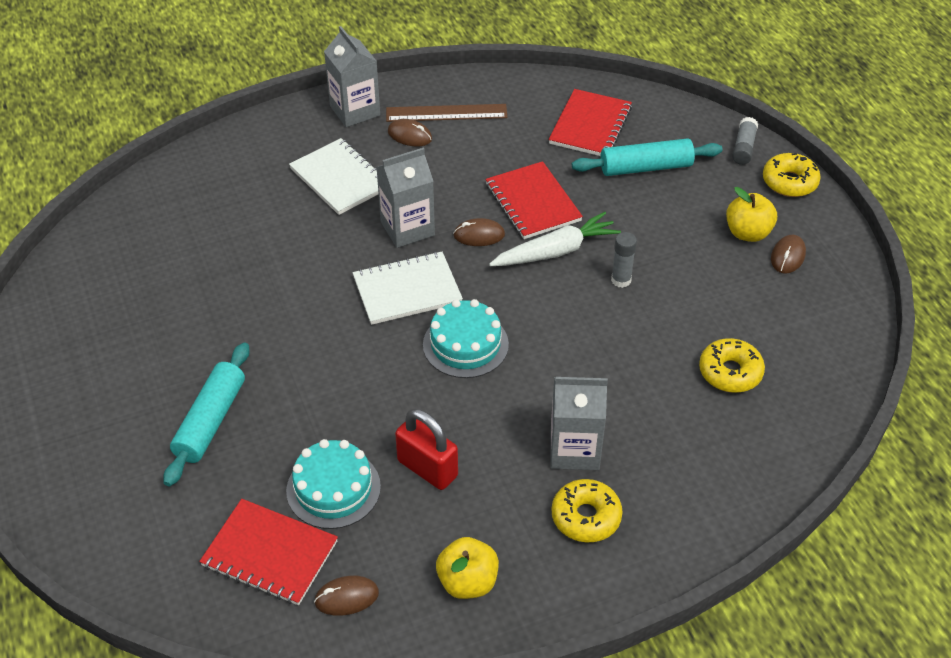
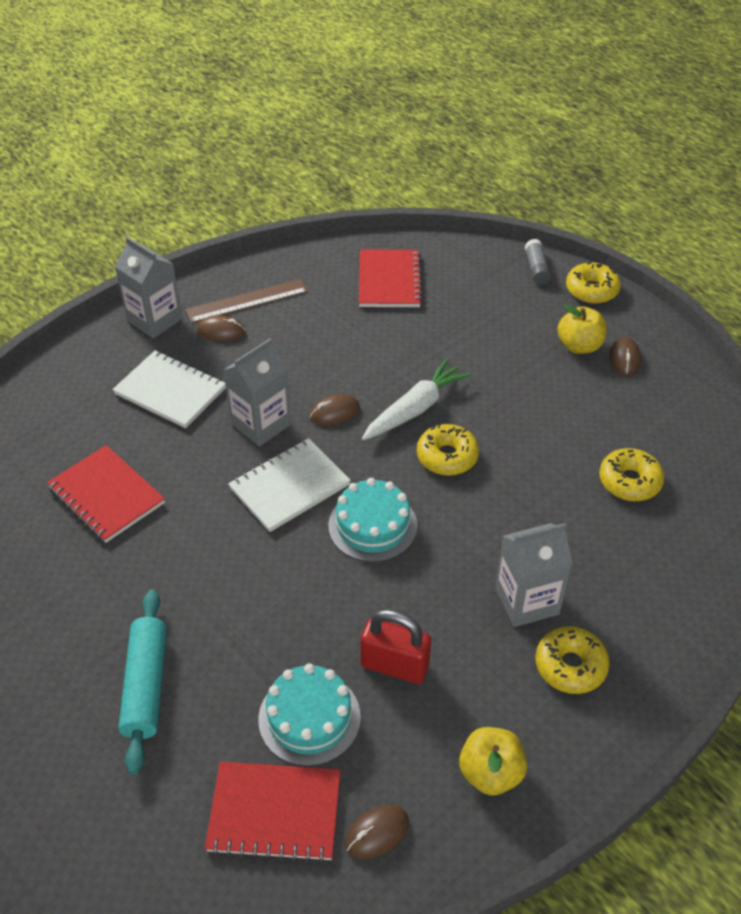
camera: 20 degrees left, 0 degrees up
(533, 202) = (371, 367): red notebook -> red notebook (106, 495)
(564, 302) = (447, 456): none -> yellow donut
(621, 280) = (488, 420): grey glue stick -> none
(645, 167) = (459, 307): turquoise rolling pin -> none

